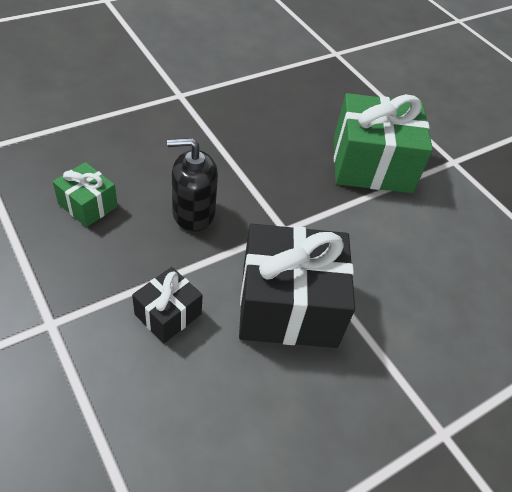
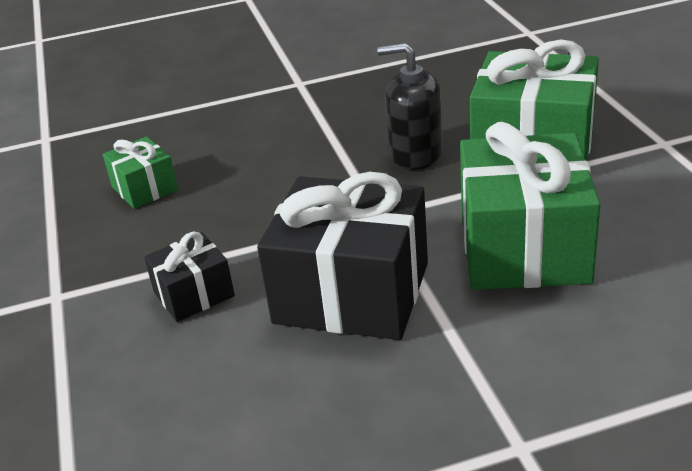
camera: 25 degrees right, 15 degrees down
(193, 213) = (267, 196): black soap dispenser -> black soap dispenser (415, 154)
(393, 257) = (523, 247): none -> green gift

